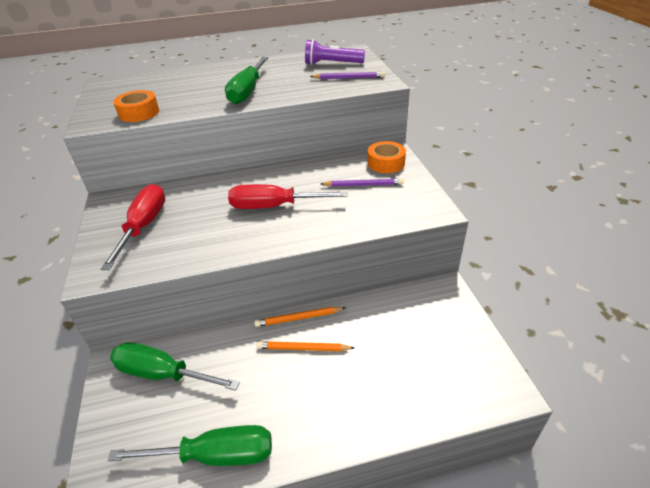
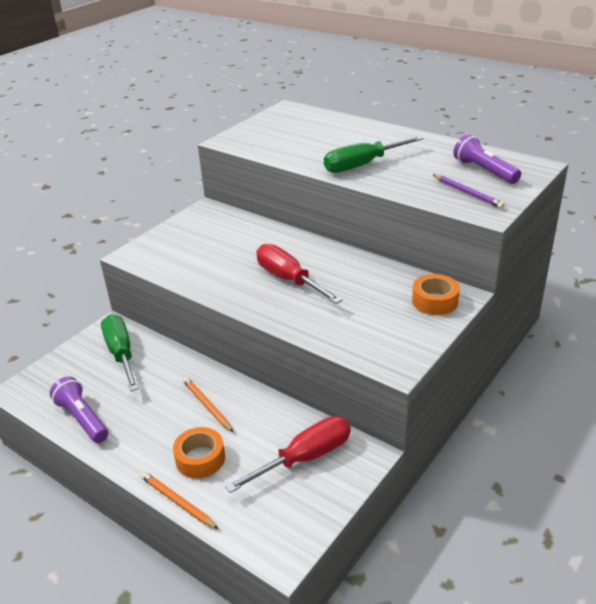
camera: 50 degrees right, 5 degrees down
(139, 113) = (264, 147): orange tape -> orange tape (200, 458)
(144, 226) = (196, 241): red screwdriver -> red screwdriver (305, 458)
(215, 455) = (82, 419): green screwdriver -> purple flashlight
(299, 318) = (234, 385): orange pencil -> orange pencil (177, 502)
(363, 185) = (380, 306): purple pencil -> none

